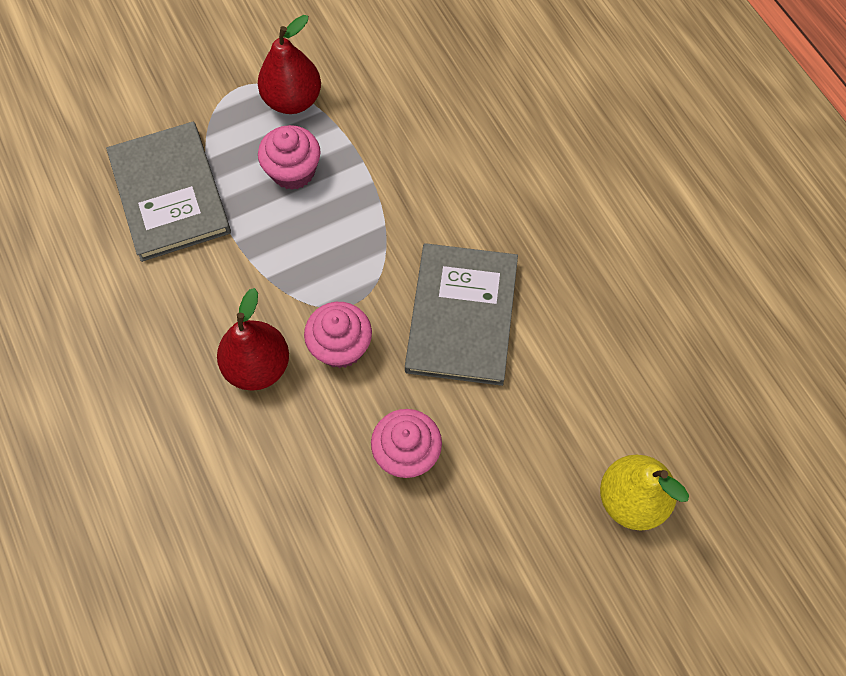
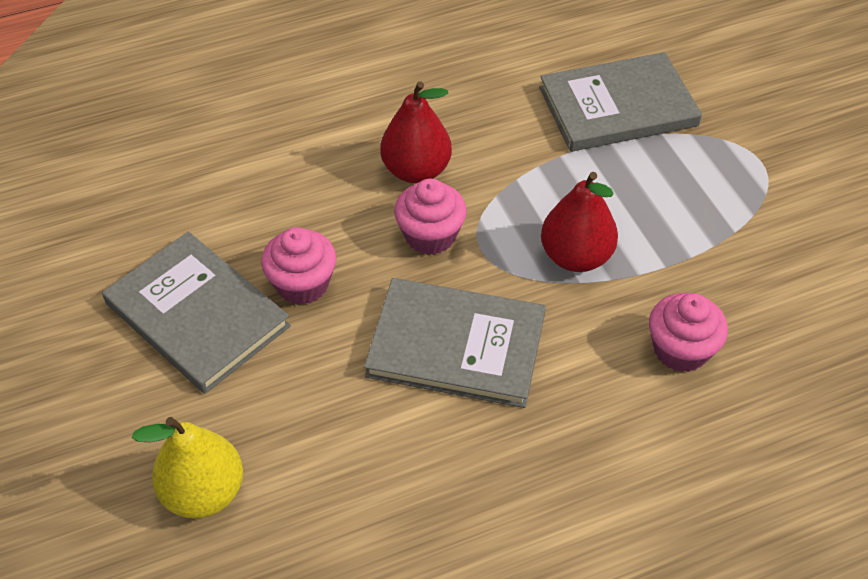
camera: 95 degrees right, 15 degrees down
(292, 100) = (747, 206): red pear -> red pear (575, 257)
(293, 171) = (649, 203): pink cupcake -> pink cupcake (680, 350)
(451, 545) = (197, 315): none -> grey book

